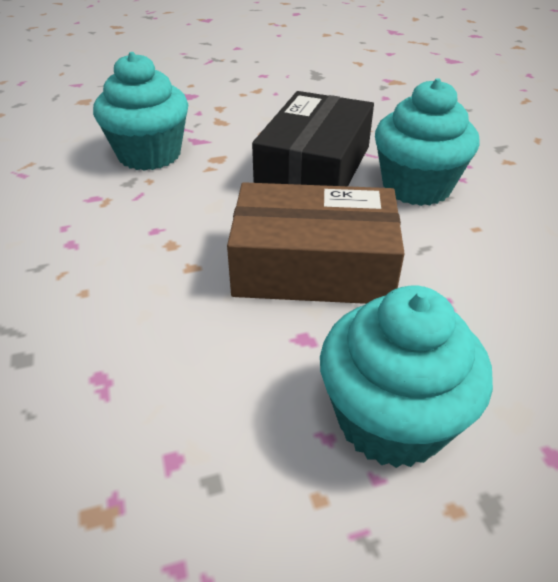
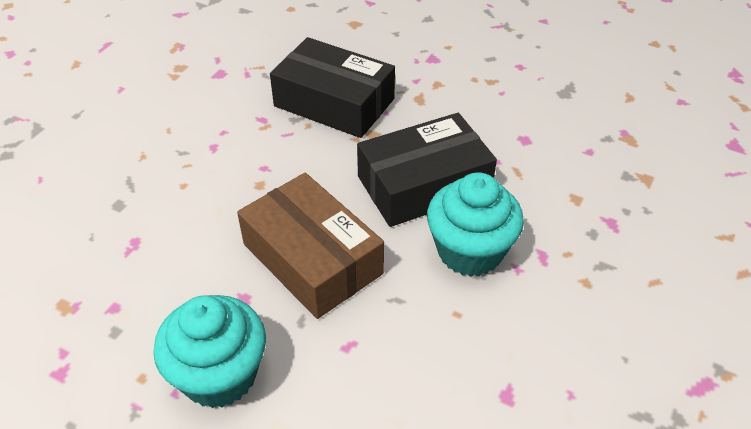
camera: 45 degrees right, 5 degrees up
(149, 155) = (334, 102): turquoise cupcake -> black box

